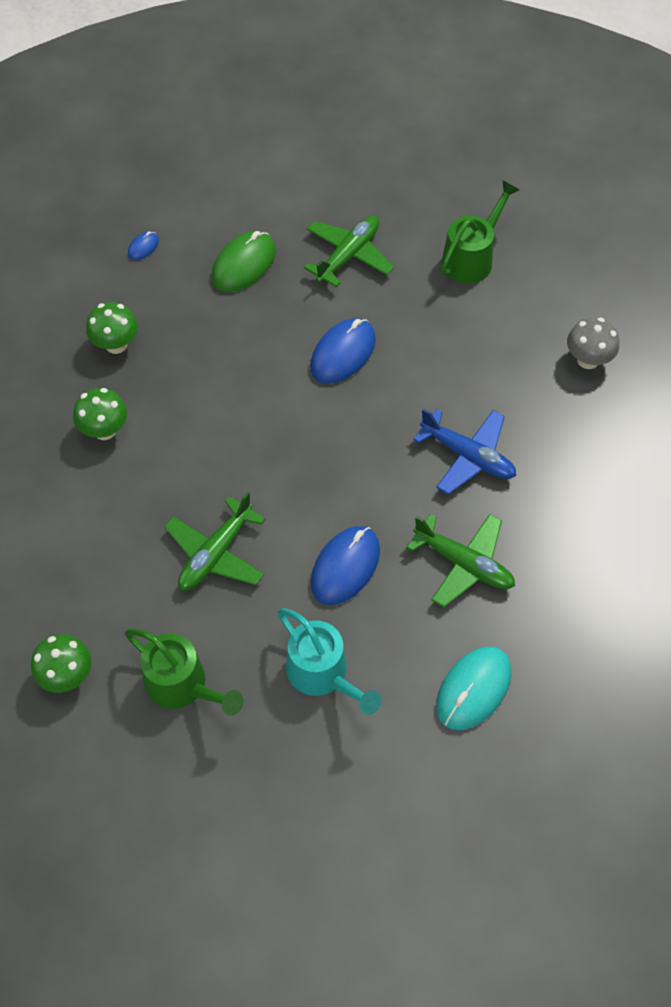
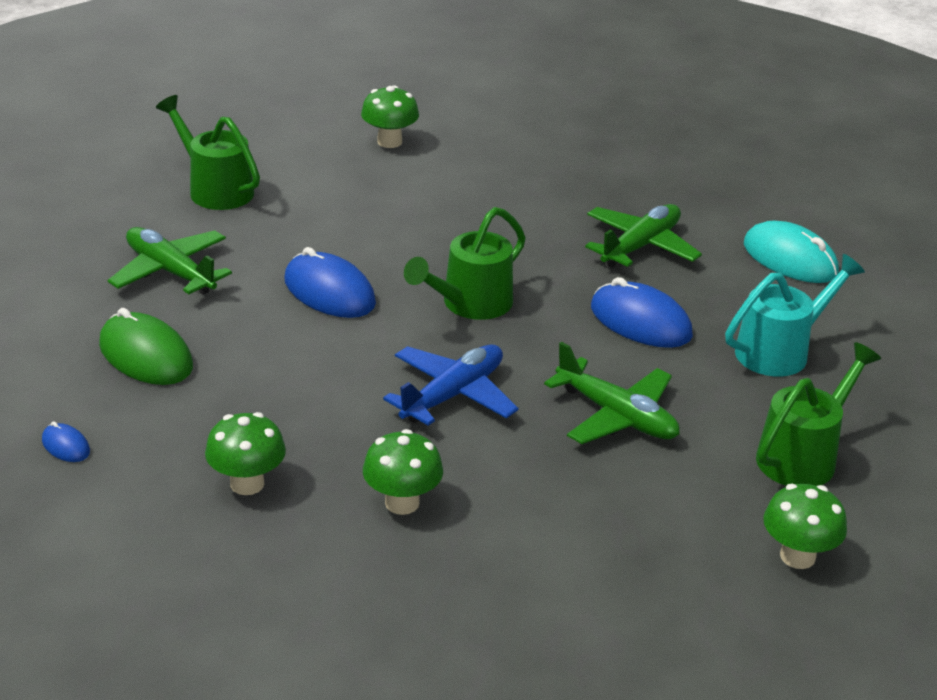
camera: 85 degrees left, 25 degrees down
(345, 445) = (469, 304): none -> green watering can
(468, 456) = (501, 227): blue plane -> blue plane (452, 395)
(588, 360) = (389, 142): grey mushroom -> green mushroom

